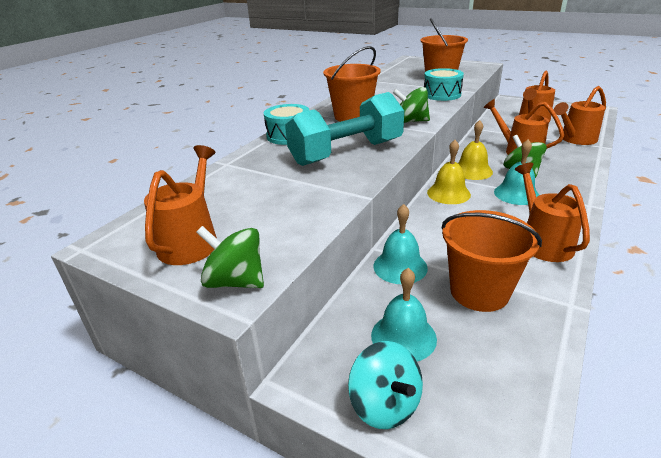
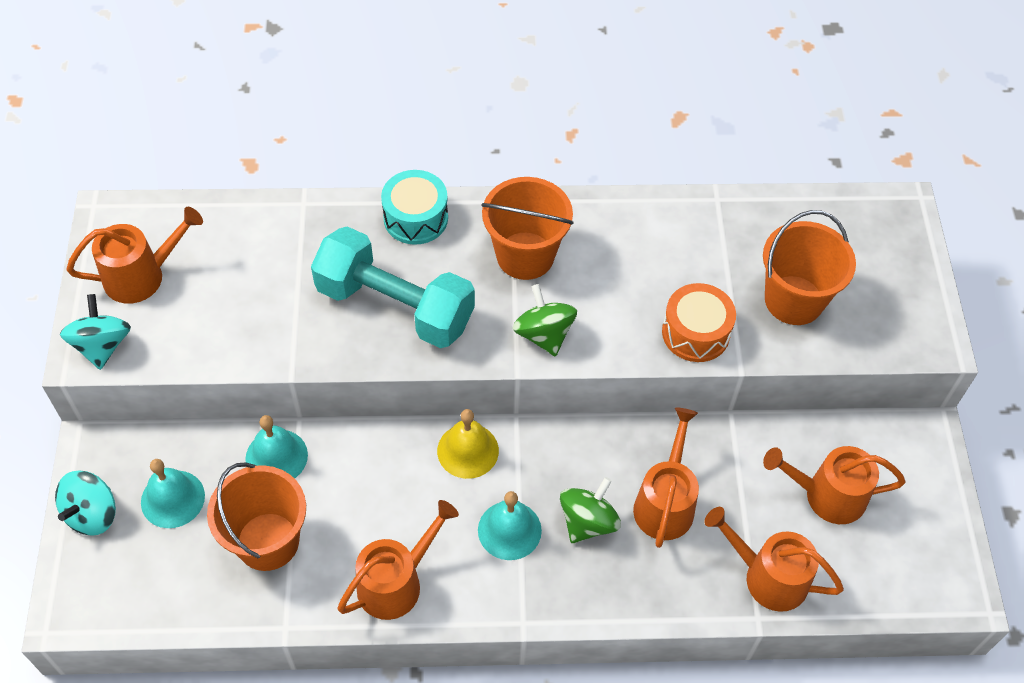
camera: 55 degrees right, 25 degrees up
(235, 281) = (102, 345): green spinning top -> turquoise spinning top
(442, 94) = (695, 333): turquoise drum -> orange drum
(472, 171) = (555, 458): yellow bell -> none

